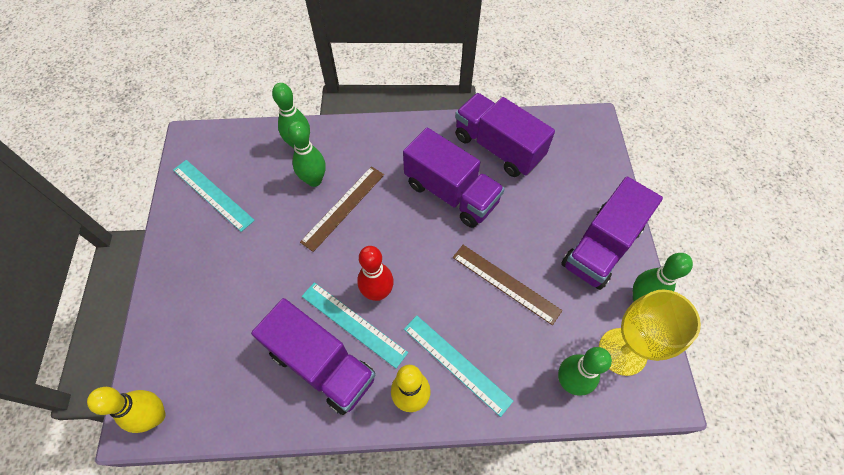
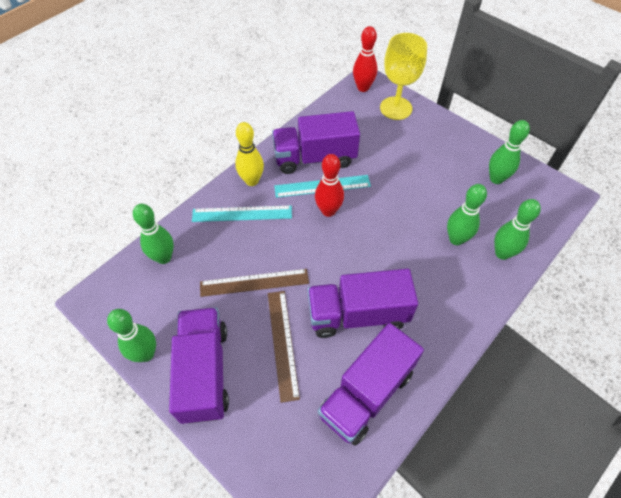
camera: 135 degrees right, 5 degrees down
(156, 416) = (363, 88): yellow bowling pin -> red bowling pin
(213, 194) = (496, 179): turquoise ruler -> green bowling pin
(343, 207) = (413, 239): brown ruler -> brown ruler (282, 343)
(498, 147) = (366, 393): purple truck -> purple truck turned 135 degrees clockwise
(622, 351) = (138, 303): yellow goblet -> yellow goblet (396, 108)

